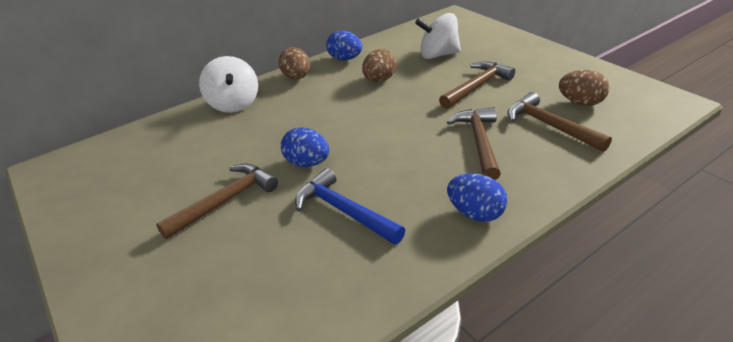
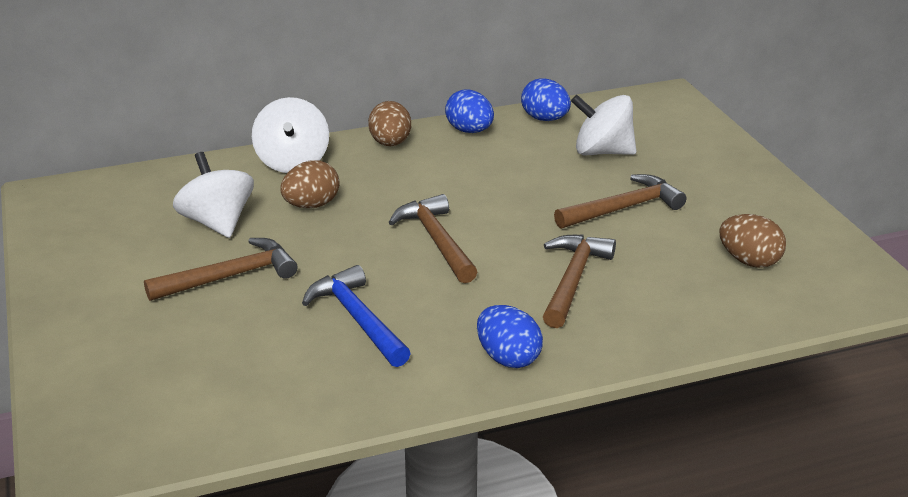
camera: 15 degrees right, 5 degrees down
(196, 160) = (217, 223): none -> white spinning top
(307, 163) = (345, 256): blue egg -> blue egg (545, 119)
(379, 80) = (497, 170): brown egg -> brown egg (311, 205)
(550, 126) = (681, 281): brown hammer -> brown hammer (436, 241)

